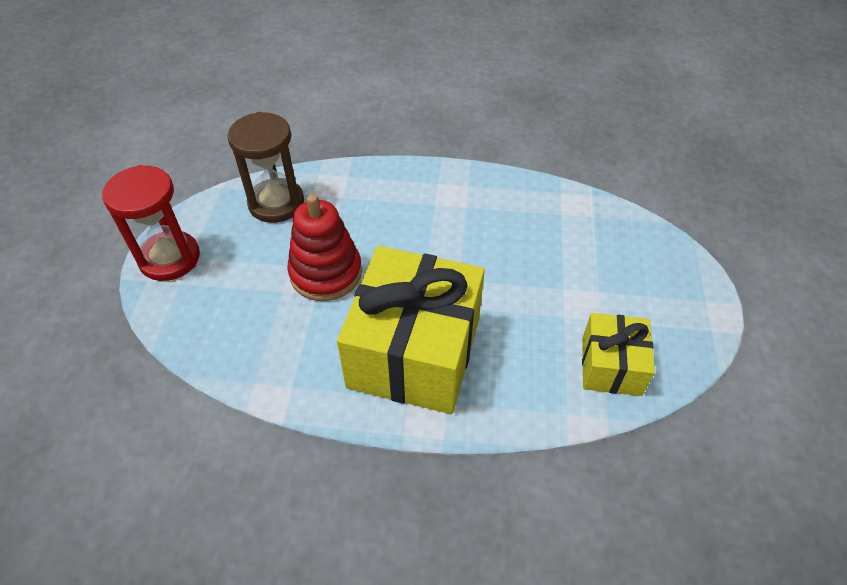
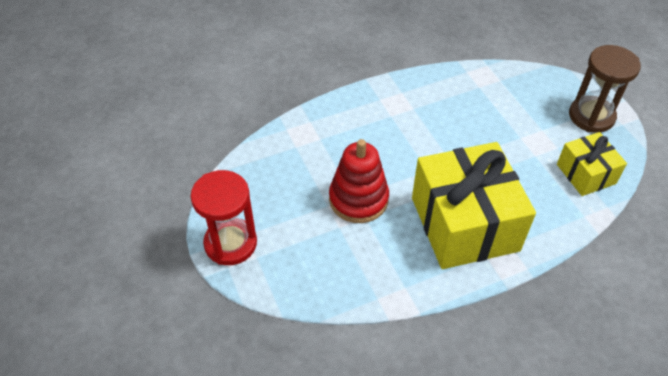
camera: 30 degrees left, 0 degrees up
(276, 203) = (275, 165): brown hourglass -> brown hourglass (591, 116)

